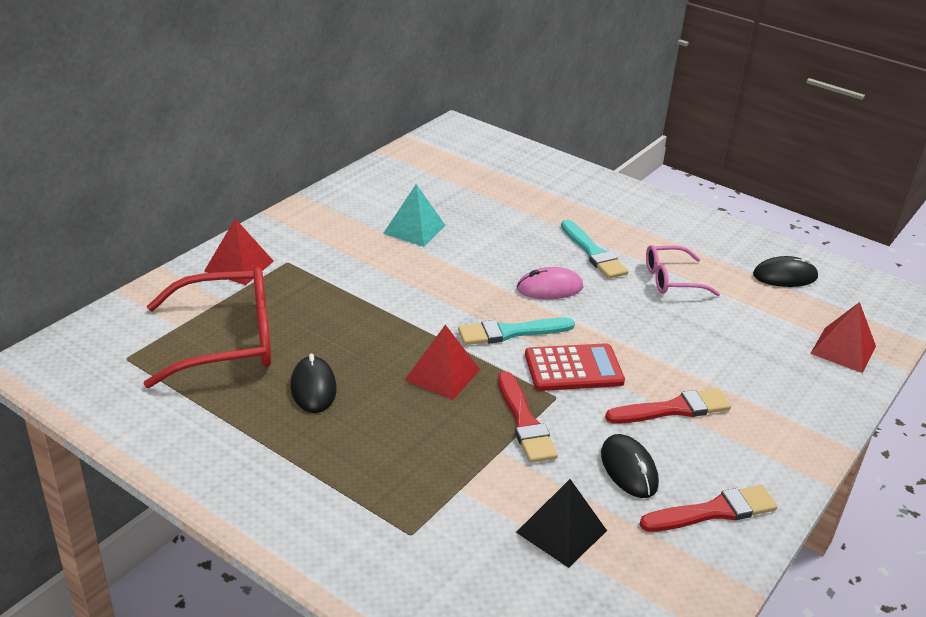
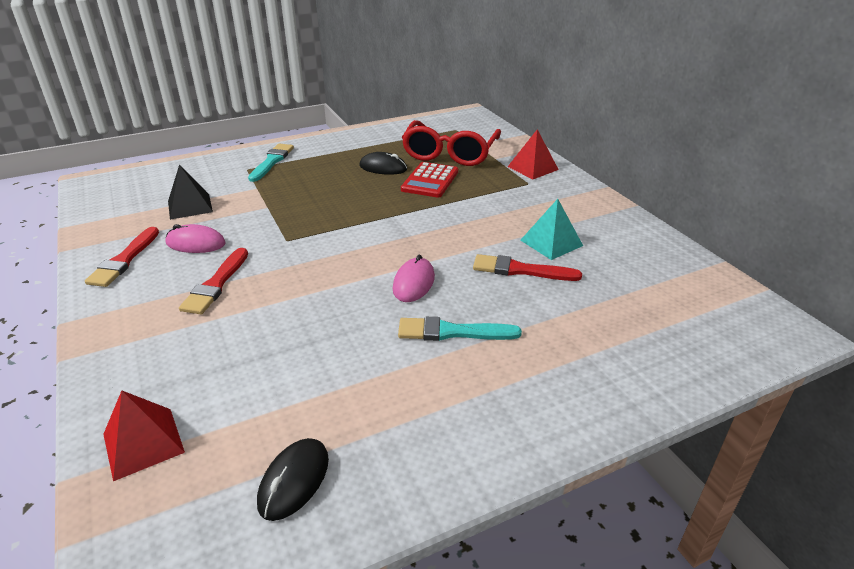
camera: 120 degrees right, 0 degrees up
(442, 374) = (353, 207): red pyramid -> none
(510, 332) = (372, 245): turquoise brush -> turquoise brush (272, 161)
(525, 422) = (279, 221): red brush -> red brush (520, 270)
(573, 368) = (305, 257): red calculator -> red calculator (430, 180)
(629, 469) = (196, 243): black mouse -> pink mouse
(671, 279) = (367, 368): pink glasses -> none

